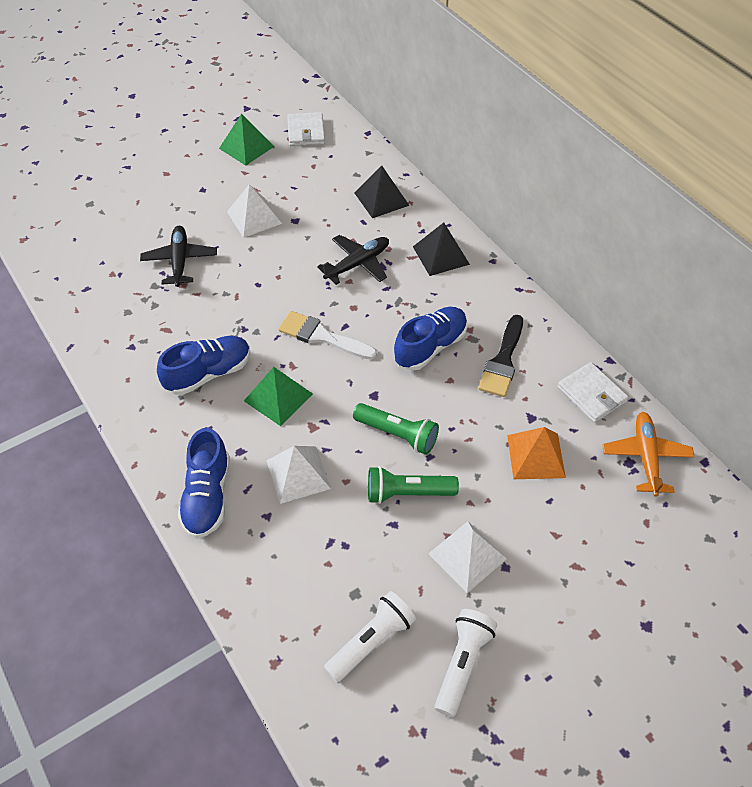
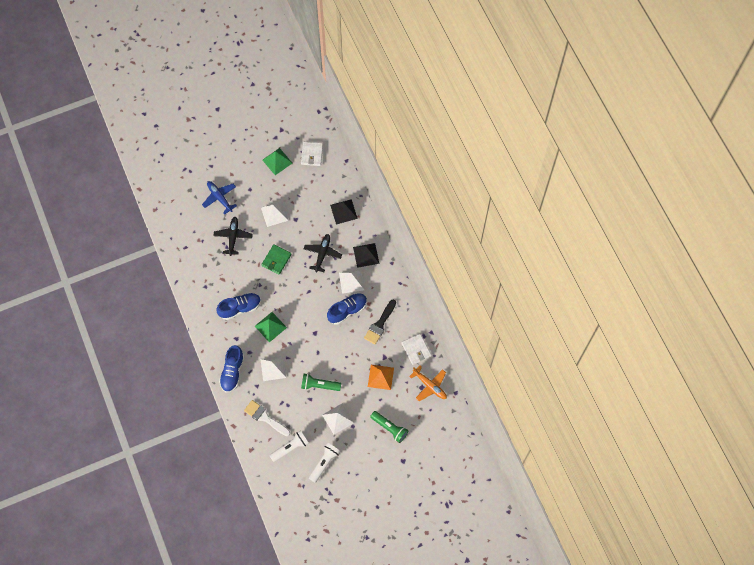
camera: 10 degrees right, 15 degrees up
(147, 207) = (219, 197): none -> blue plane
(270, 285) = (276, 260): none -> green wallet
(322, 336) = (296, 295): white brush -> white brush (265, 417)
(358, 264) = (322, 254): black plane -> black plane turned 45 degrees counterclockwise
(397, 434) = (321, 355): green flashlight -> green flashlight (389, 428)
(425, 298) = (351, 281): none -> white pyramid
(646, 457) = (430, 386): orange plane -> orange plane turned 120 degrees clockwise

